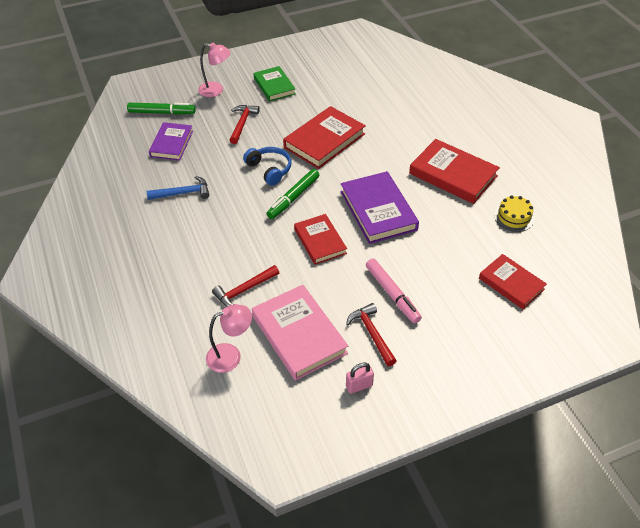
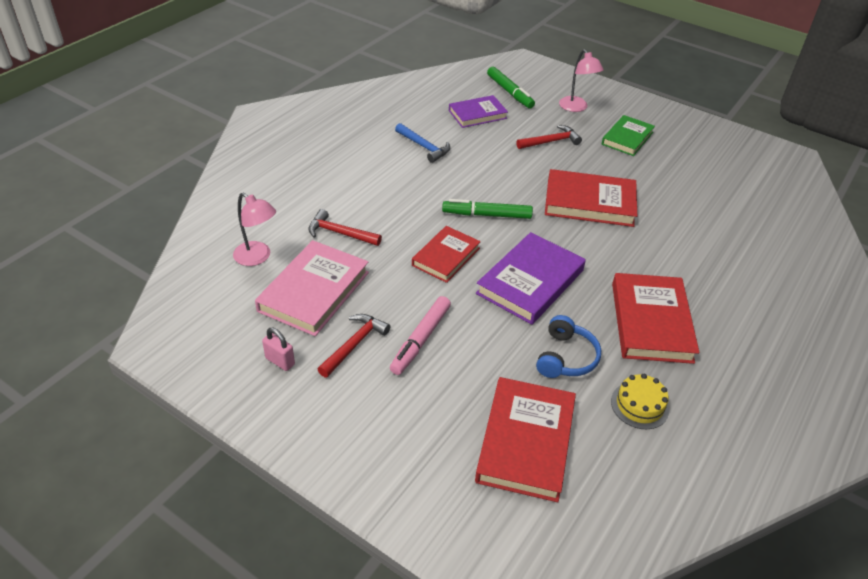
camera: 55 degrees right, 5 degrees down
(269, 169) = (508, 184): blue headphones -> blue headphones (566, 357)
(511, 283) = (526, 442): red book -> red book, size x1.54

